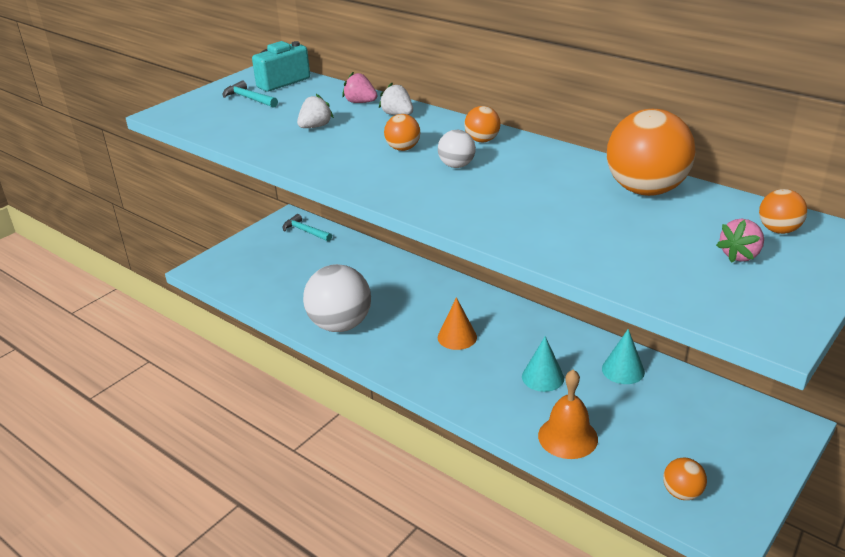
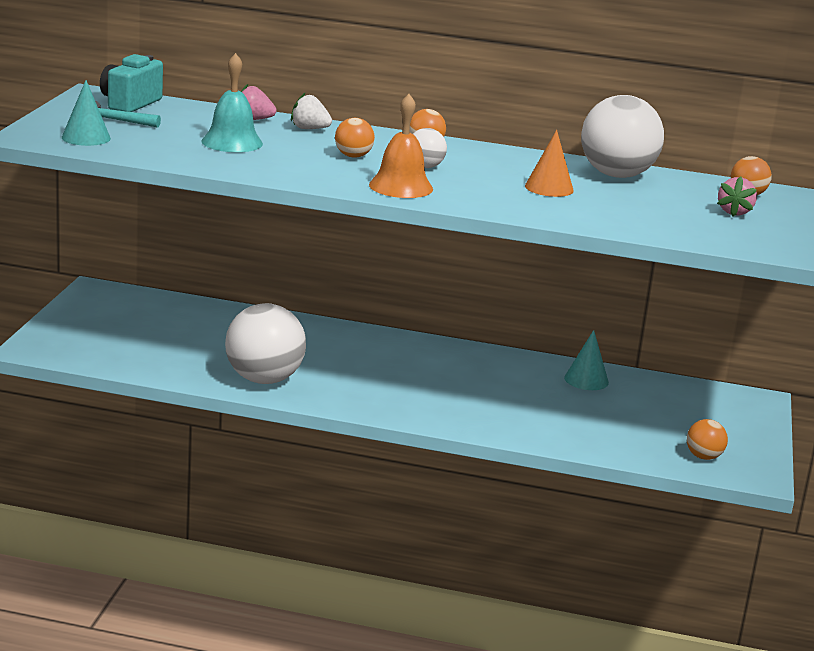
camera: 30 degrees left, 10 degrees down
(305, 231) = (132, 300): turquoise hammer -> none
(315, 126) = (232, 142): white strawberry -> turquoise bell
(457, 337) = (402, 374): orange cone -> orange cone (549, 188)
(543, 377) = (516, 395): turquoise cone -> turquoise cone (86, 138)
(568, 437) = (576, 434): orange bell -> orange bell (401, 186)
(645, 190) = (616, 175): orange ball -> white ball

